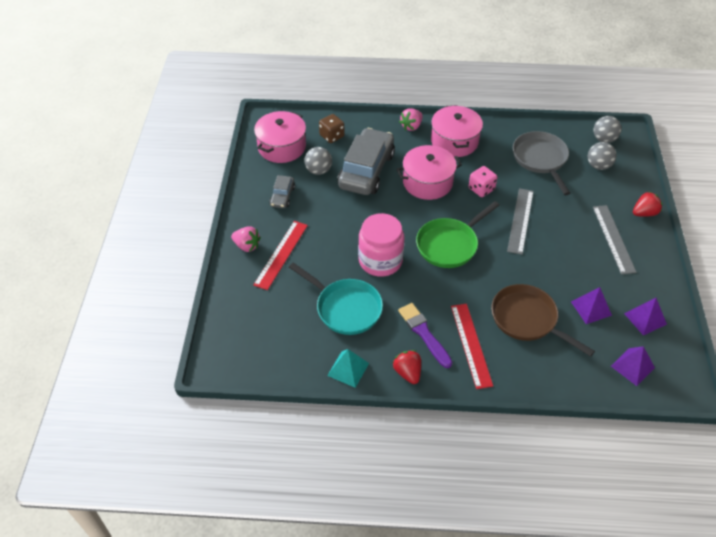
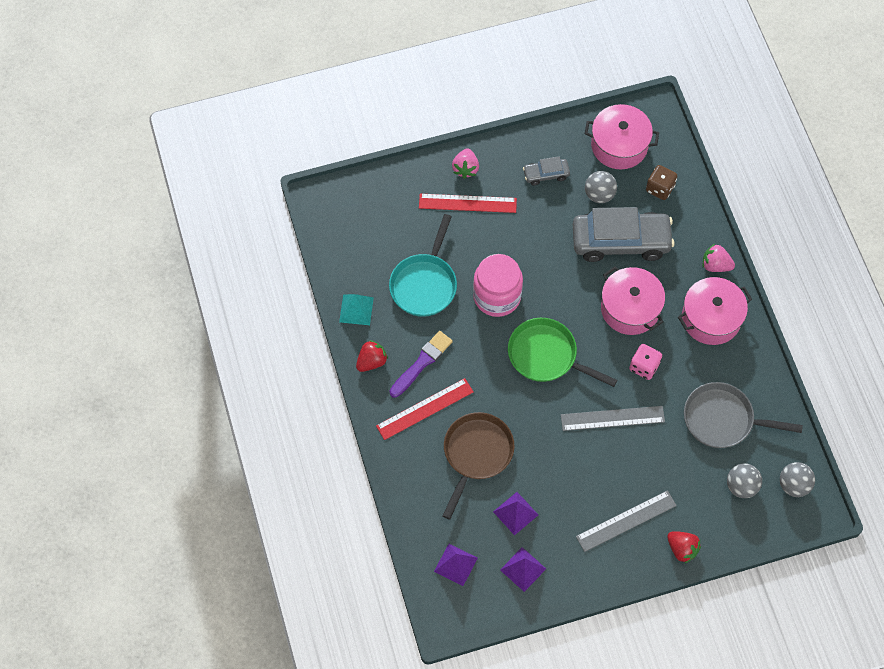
camera: 70 degrees right, 15 degrees up
(540, 159) = (723, 419): grey pan -> grey pan turned 135 degrees counterclockwise

